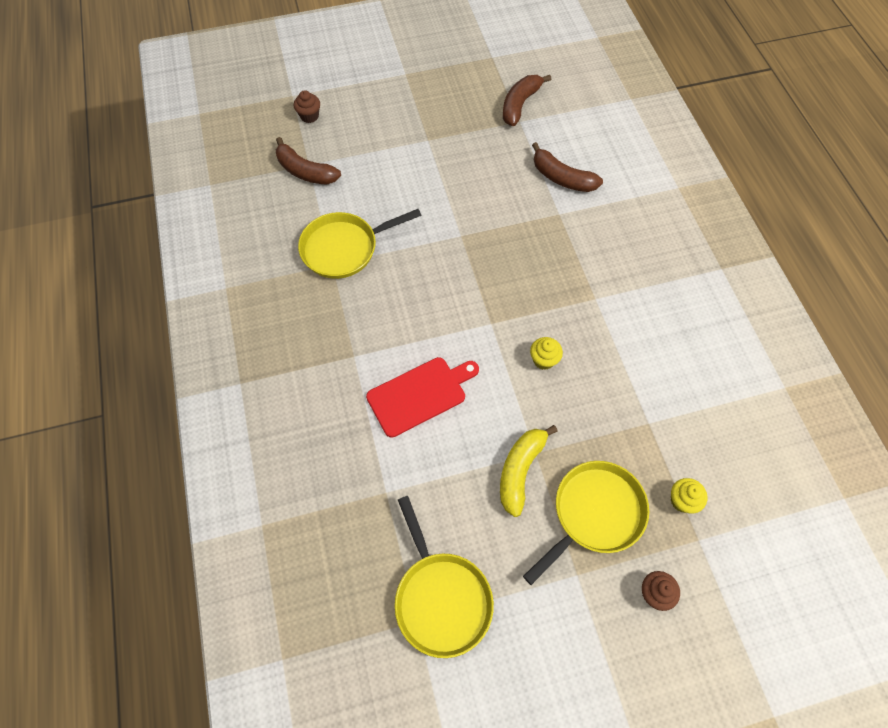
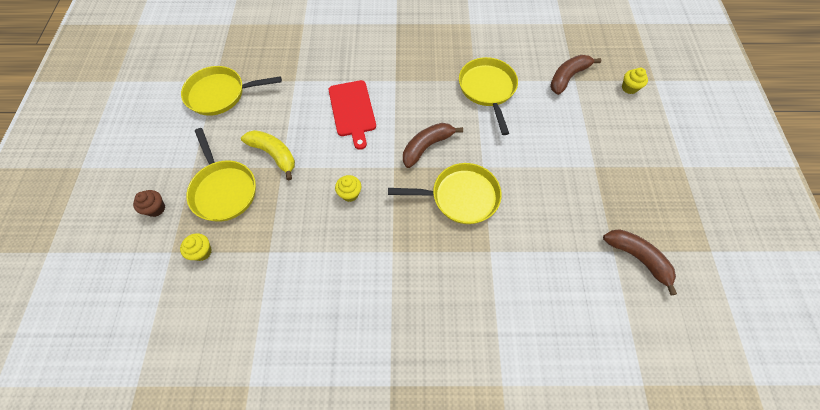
camera: 105 degrees right, 0 degrees up
(309, 116) = (629, 88): brown cupcake -> yellow cupcake
(506, 249) = (460, 197): none -> yellow pan
(562, 178) = (533, 268): brown banana -> brown banana (427, 146)

